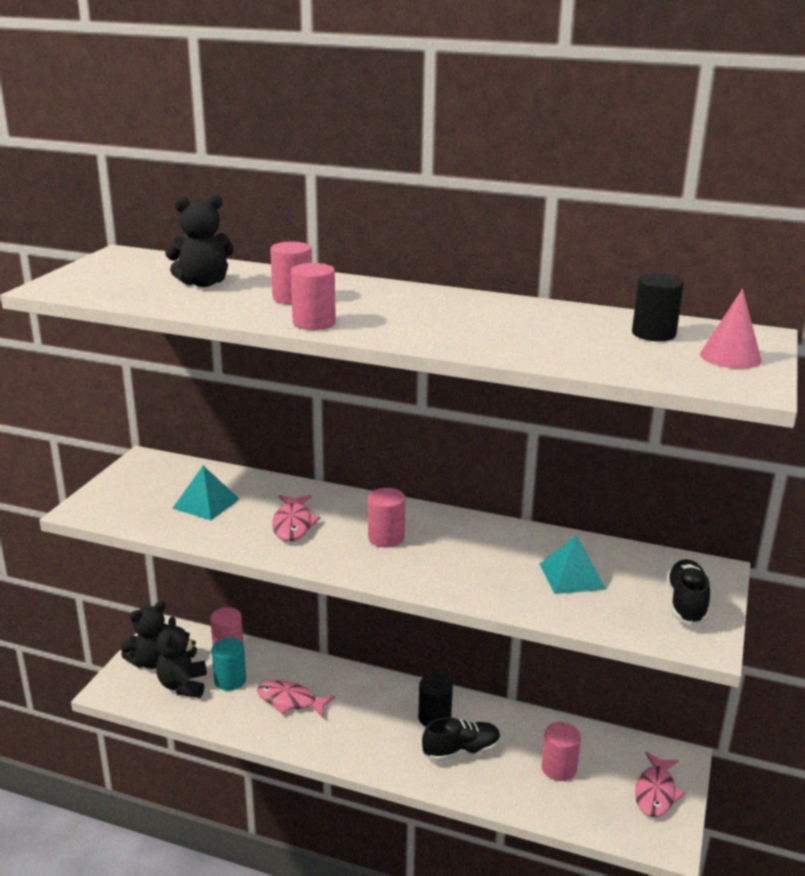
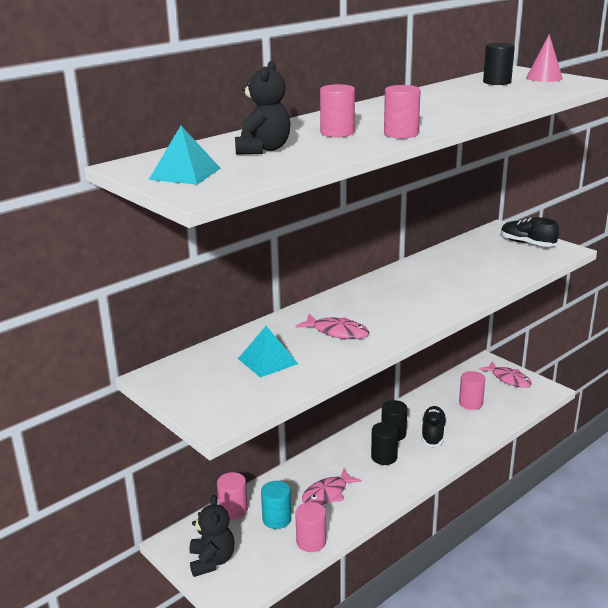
camera: 60 degrees left, 0 degrees up
(183, 685) = (261, 548): black teddy bear -> none
(384, 723) = (384, 457): none -> black cylinder
(386, 538) = (387, 304): pink cylinder -> pink cylinder (311, 542)
(572, 576) = (479, 262): turquoise pyramid -> turquoise pyramid (185, 173)

